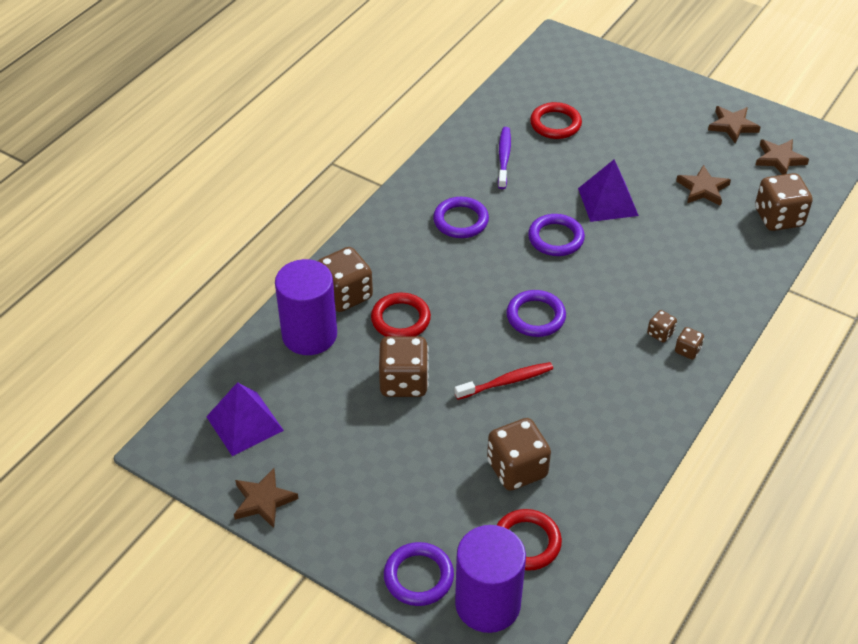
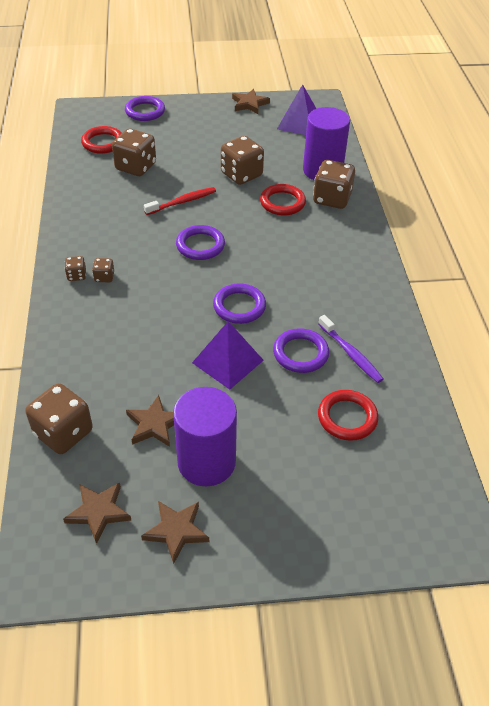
camera: 140 degrees right, 0 degrees up
(460, 221) = (321, 282): purple ring -> purple ring (300, 353)
(487, 604) = (102, 116): purple cylinder -> purple cylinder (206, 462)
(506, 382) = (182, 202): red toothbrush -> red toothbrush turned 150 degrees counterclockwise

